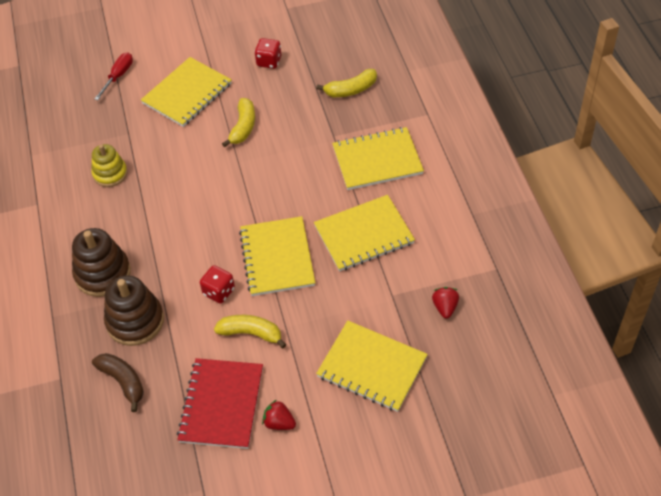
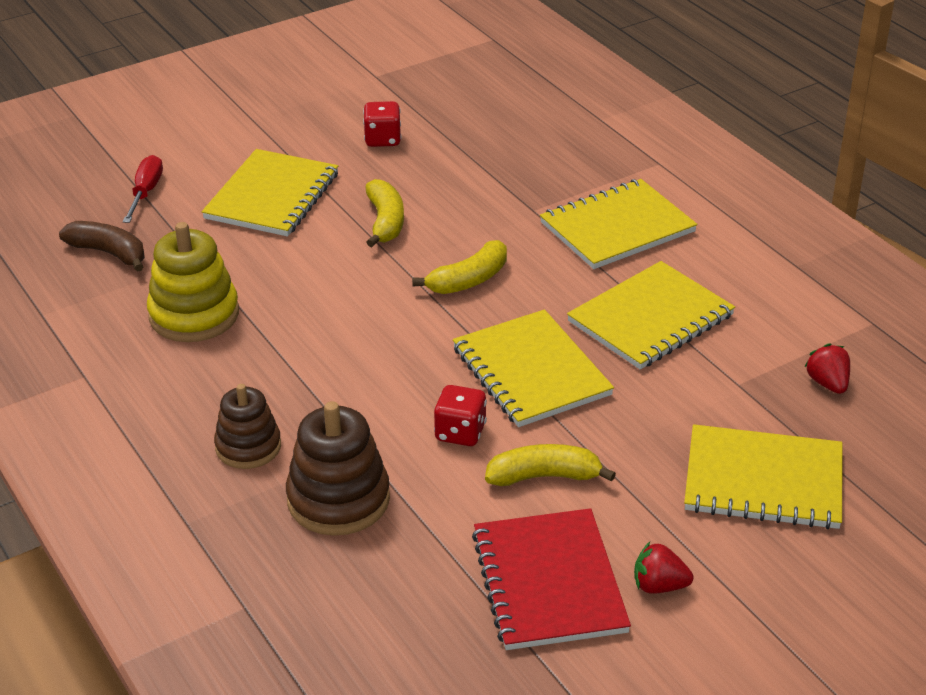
camera: 20 degrees left, 15 degrees down
(103, 273) = (248, 447): brown stacking toy -> brown stacking toy, size x0.66
(110, 174) = (194, 315): yellow stacking toy -> yellow stacking toy, size x1.51
(123, 382) = (361, 587): brown banana -> brown banana (109, 253)
(350, 90) = (528, 153): yellow banana -> yellow banana (468, 280)

